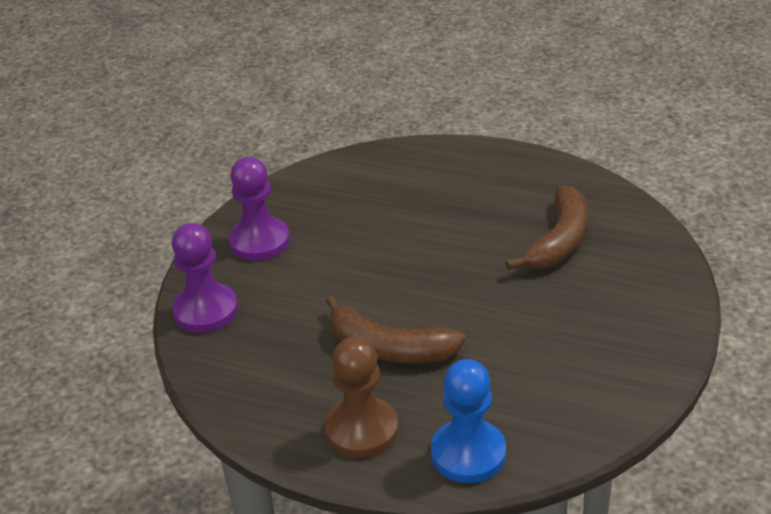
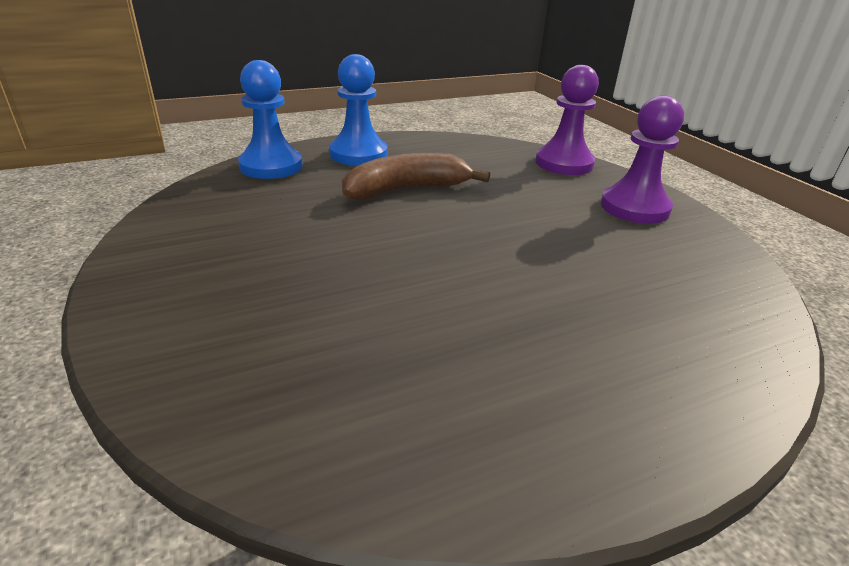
camera: 130 degrees right, 5 degrees down
(362, 430) = (358, 154): brown pawn -> blue pawn
(559, 241) = (370, 343): brown banana -> none

